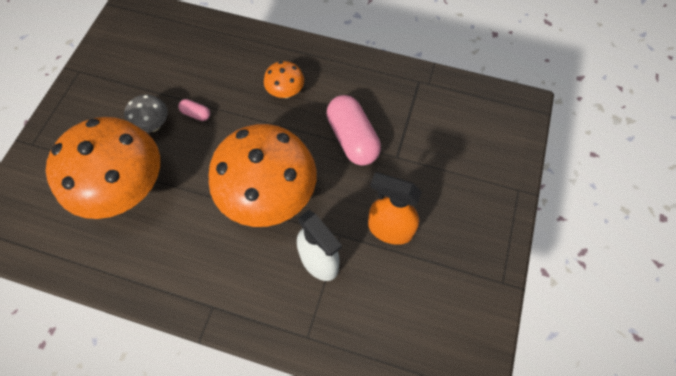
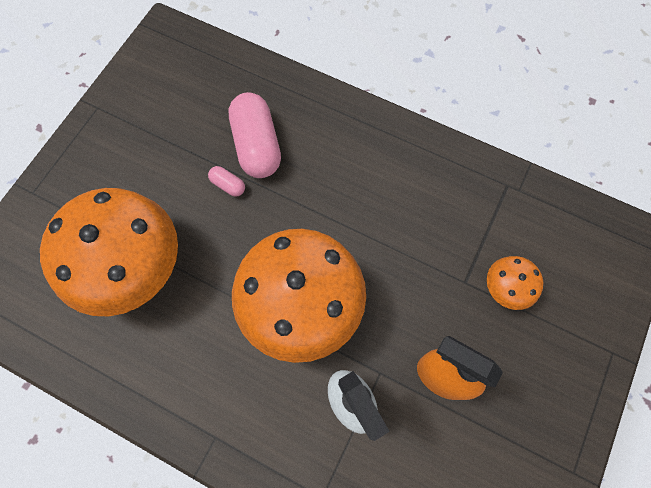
camera: 10 degrees right, 5 degrees up
(153, 125) = (175, 191): grey mushroom -> none
(285, 92) = (340, 173): orange mushroom -> orange mushroom (505, 289)
(352, 138) = (413, 249): pink capsule -> pink capsule (256, 145)

